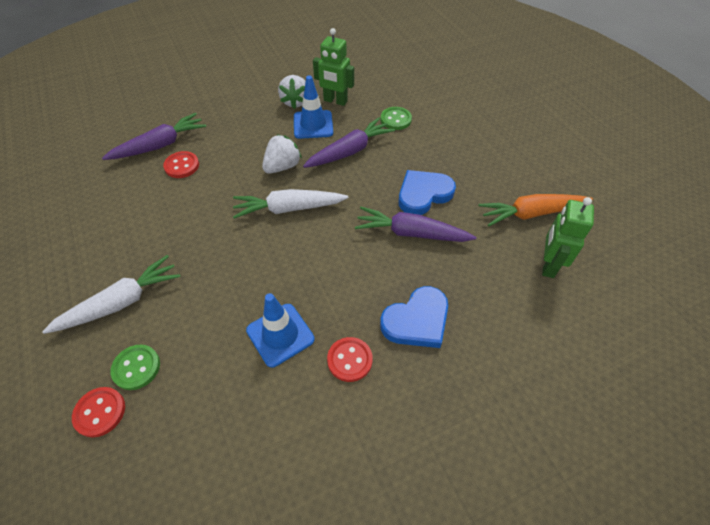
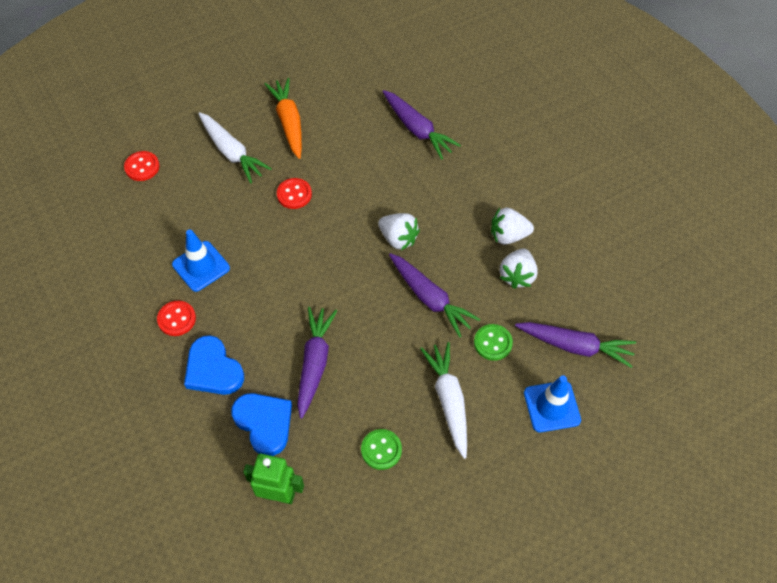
camera: 85 degrees right, 5 degrees up
(136, 368) = (175, 178): green button -> green button (381, 450)
(182, 166) = (390, 154): red button -> red button (294, 194)
(289, 208) = (340, 252): white carrot -> white carrot (449, 401)
(313, 125) = (470, 258): blue traffic cone -> blue traffic cone (552, 406)
(335, 101) = (517, 276): green robot -> white strawberry
(400, 80) = (575, 346): none -> purple carrot
(423, 194) = (370, 374): blue heart -> blue heart (264, 423)
(531, 213) = (349, 486): orange carrot -> orange carrot (289, 122)

